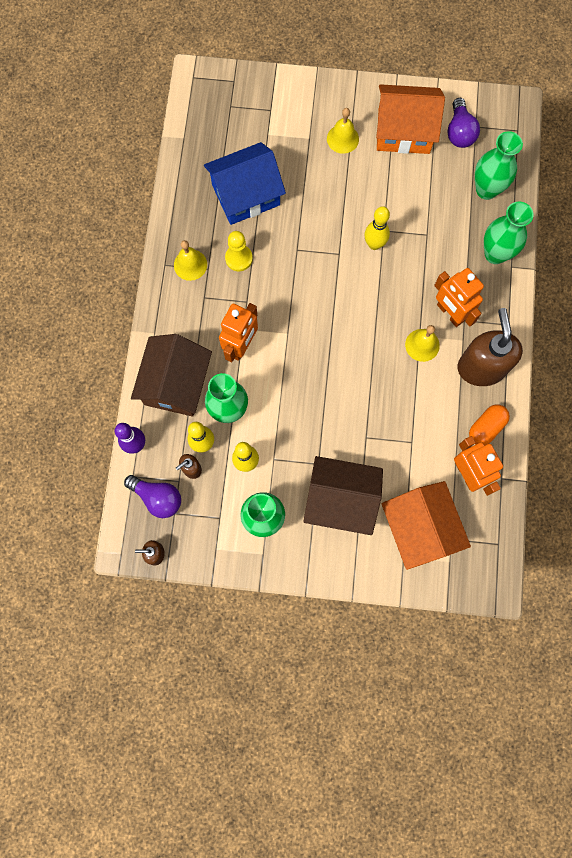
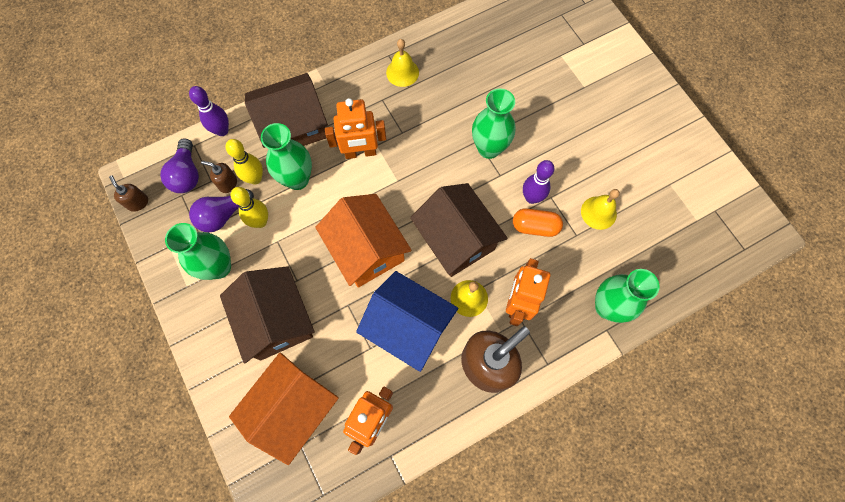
camera: 55 degrees right, 5 degrees down
(239, 258) = (435, 103): yellow pawn -> none
(246, 195) = (494, 73): blue house -> blue house (408, 326)
(342, 139) = (606, 112): yellow bell -> yellow bell (598, 212)
(369, 322) = (456, 239): none -> brown house
(374, 244) = (531, 198): yellow bowling pin -> purple bowling pin
(404, 131) = (656, 154): orange house -> orange house (366, 249)
(459, 132) = (697, 200): purple light bulb -> purple light bulb (223, 215)
(486, 190) = (662, 259): green vase -> green vase (489, 148)
(486, 427) = (431, 408): orange capsule -> orange capsule (535, 226)

